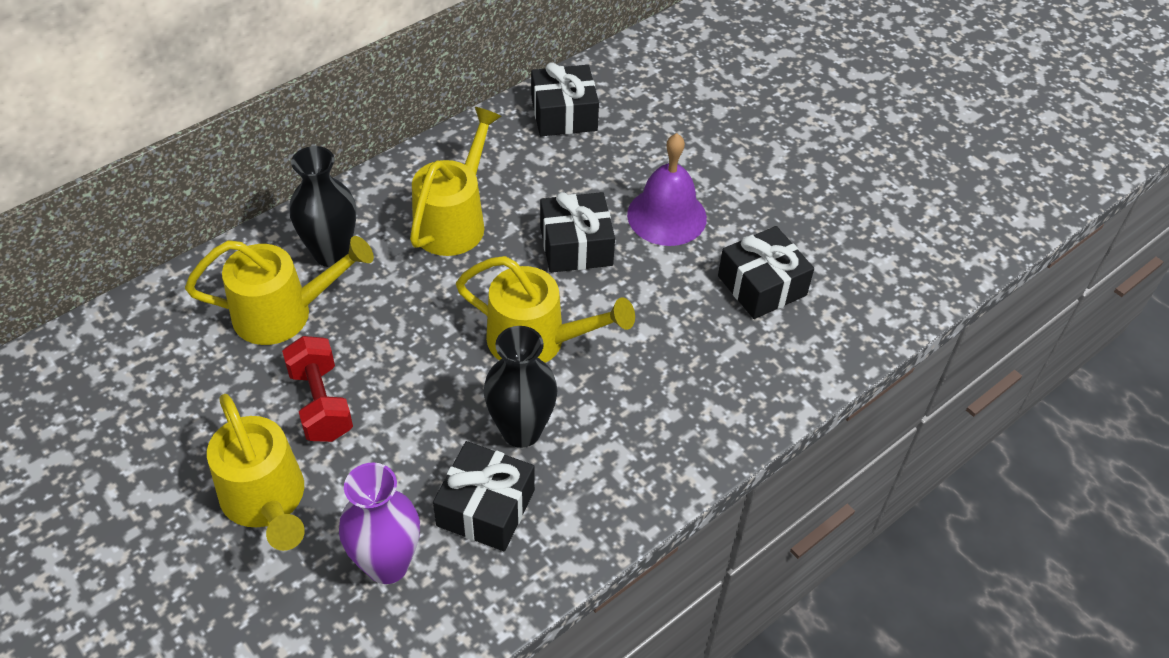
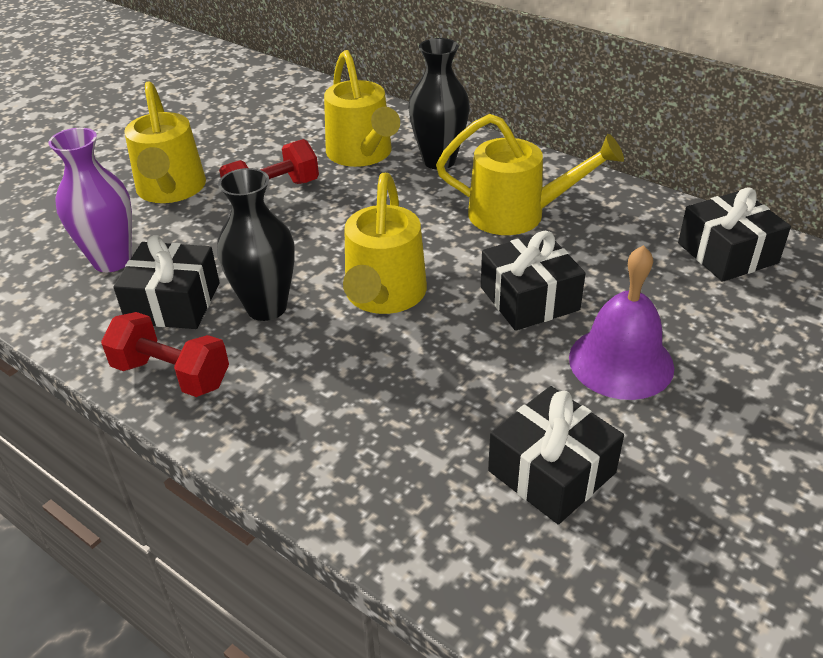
camera: 80 degrees right, 10 degrees down
(266, 502) = (171, 190): yellow watering can -> yellow watering can turned 60 degrees counterclockwise
(593, 514) = (171, 375): none -> red dumbbell

